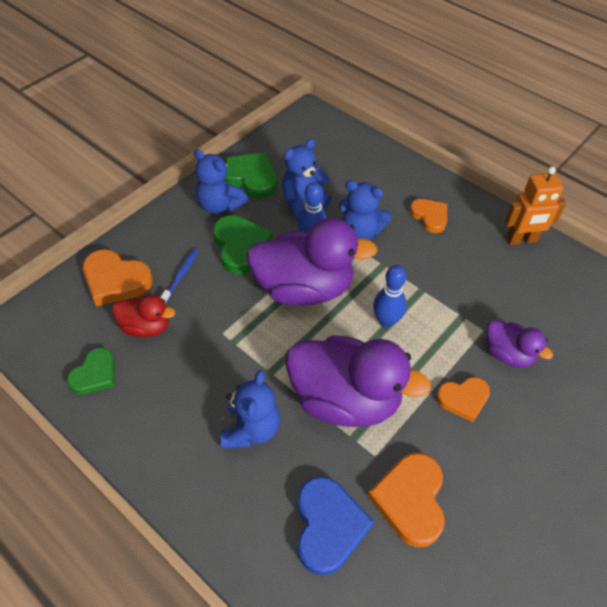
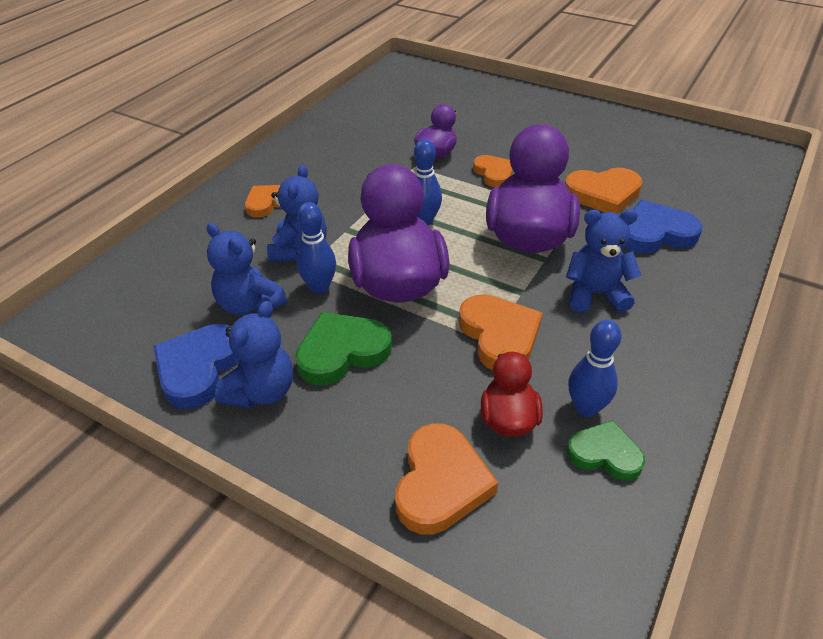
camera: 100 degrees left, 10 degrees down
(136, 377) = (586, 408): none -> blue bowling pin
(181, 276) = (410, 404): blue toothbrush -> none
(225, 342) = (499, 335): none -> orange heart
(250, 178) = (199, 368): green heart -> blue heart
(521, 240) = (295, 148): orange robot -> none

